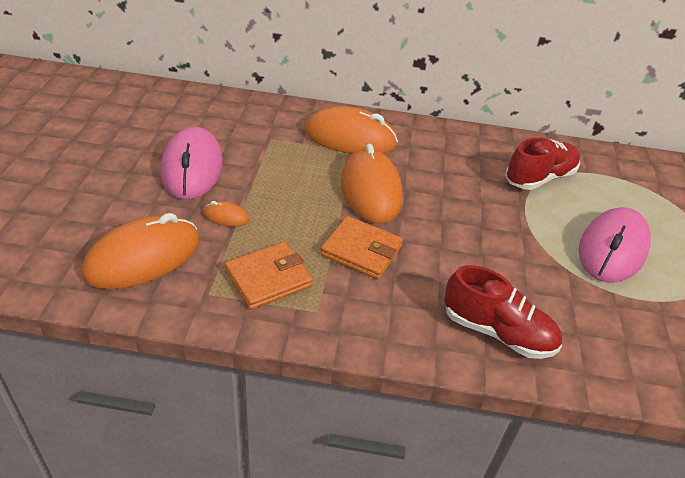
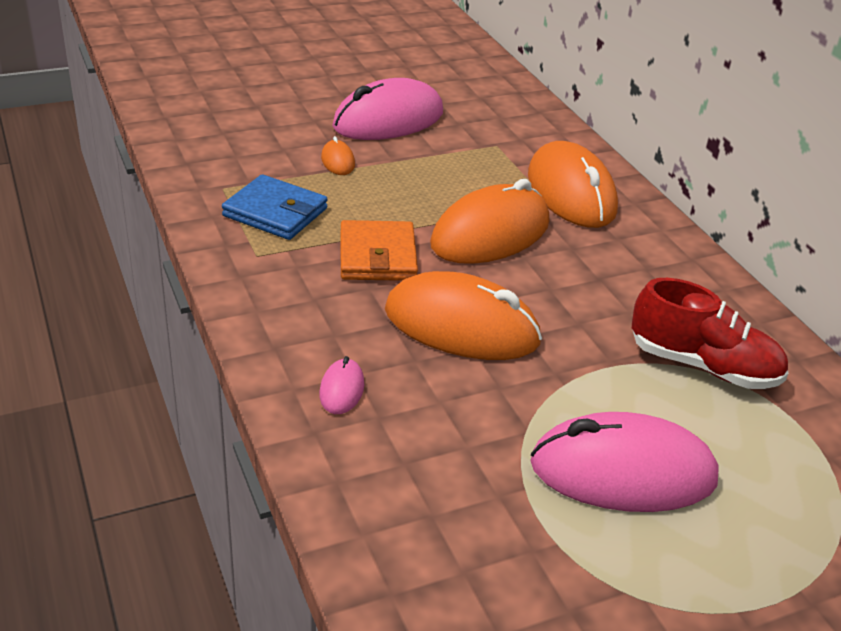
camera: 60 degrees right, 5 degrees down
(143, 257) = (236, 140): orange mouse -> orange mouse (461, 326)
(268, 278) = (275, 212): orange wallet -> blue wallet
(497, 332) = (341, 389): red shoe -> pink mouse

